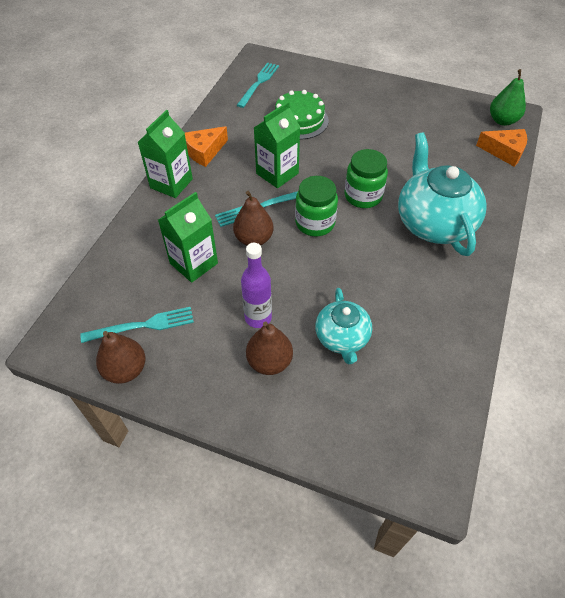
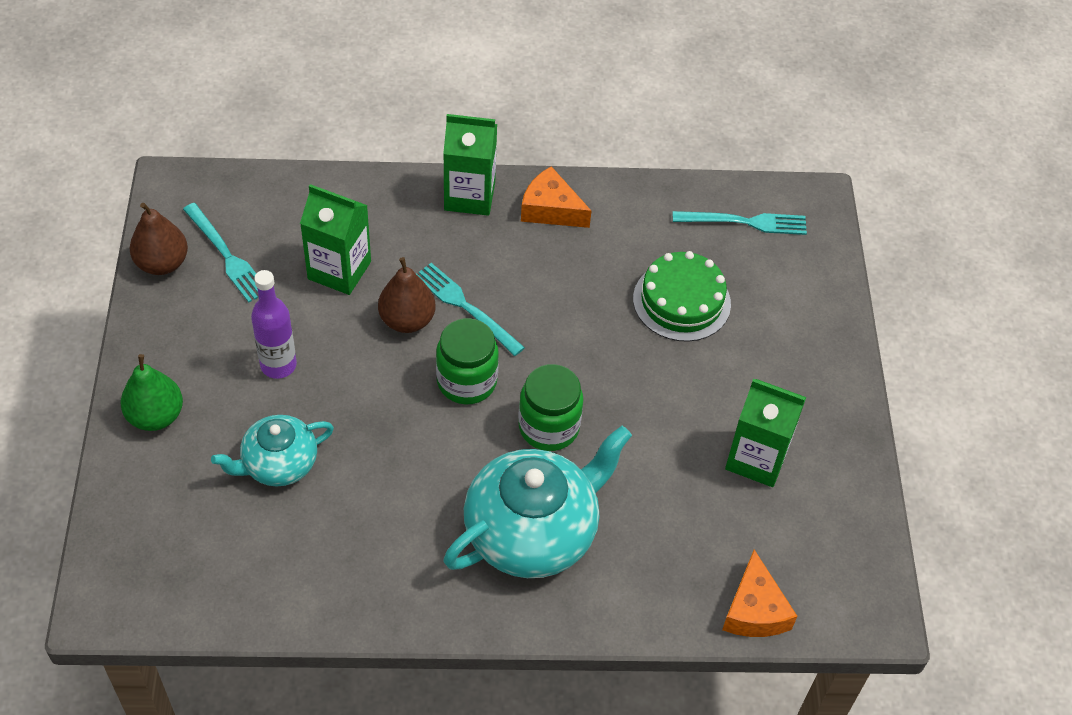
camera: 65 degrees right, 0 degrees up
(269, 361) = (217, 397): brown pear -> none
(277, 173) = (546, 308): green carton -> green carton (756, 458)
(502, 120) = (842, 596): green pear -> green pear (156, 416)

